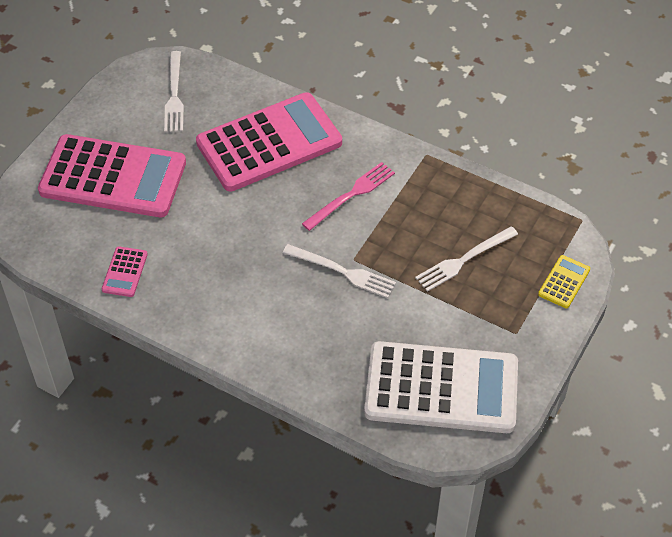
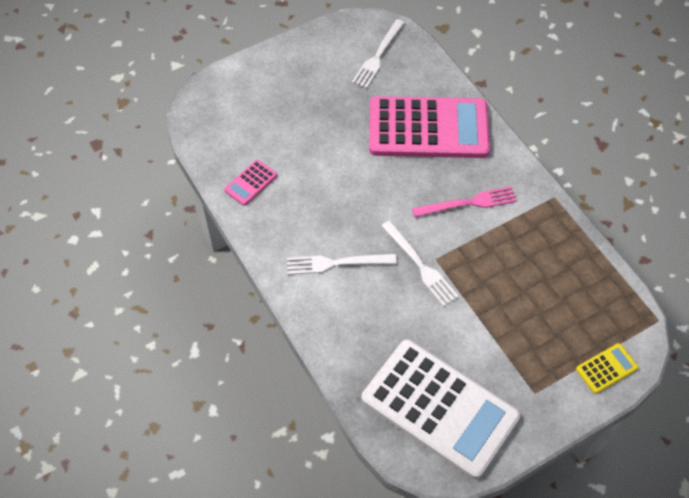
camera: 30 degrees right, 5 degrees up
(113, 177) = (289, 102): pink calculator -> none
(464, 260) = (529, 305): white fork -> white fork (336, 263)

